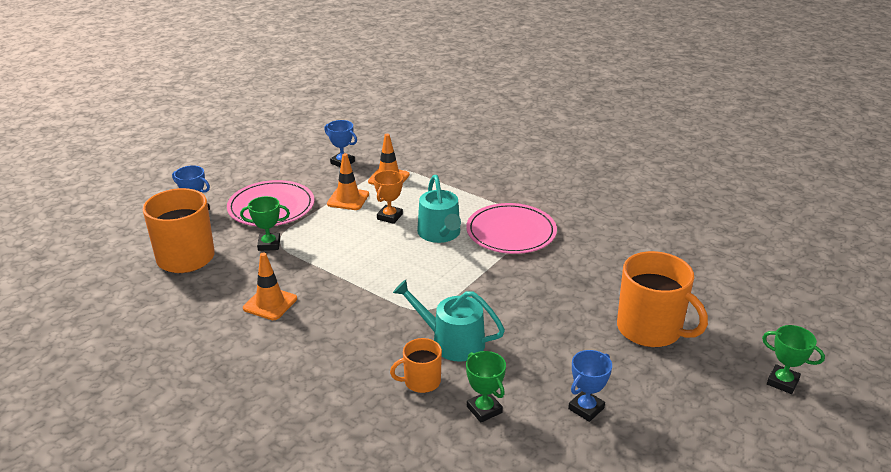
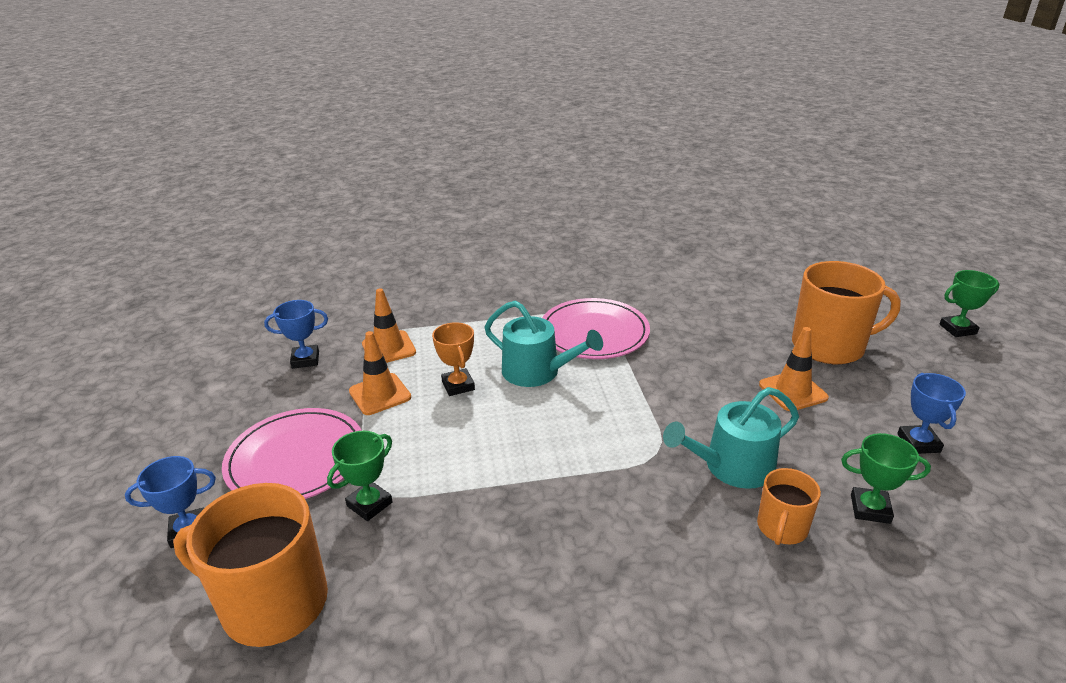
camera: 45 degrees left, 0 degrees up
(270, 303) = (493, 573): orange traffic cone -> orange traffic cone (793, 391)

